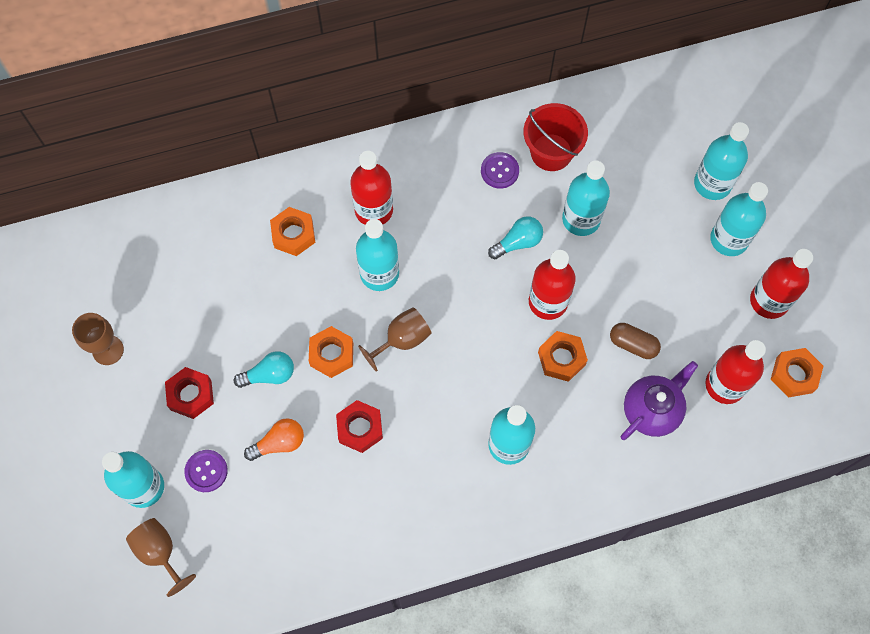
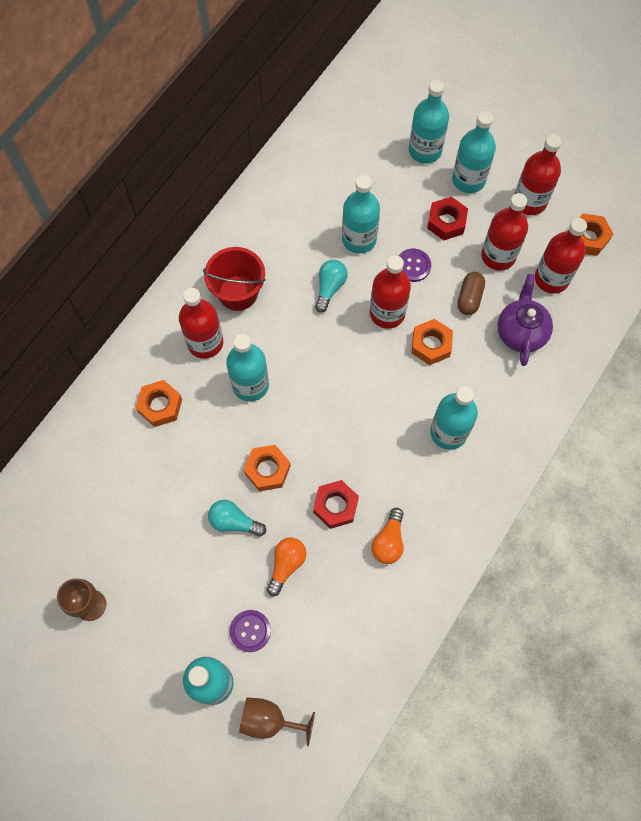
camera: 40 degrees left, 0 degrees up
(191, 395) = (187, 585): red nut -> red nut (446, 222)
(269, 375) = (234, 522): turquoise light bulb -> turquoise light bulb turned 105 degrees counterclockwise
(377, 493) = (388, 541): none -> orange light bulb
(402, 340) = (309, 419): brown goblet -> none
(499, 171) = (272, 247): purple button -> purple button (413, 266)
(551, 152) = (297, 208): red bucket -> red bucket (238, 293)
(633, 344) = (469, 298): brown capsule -> brown capsule turned 60 degrees counterclockwise
(693, 327) = (498, 256): none -> red bottle

